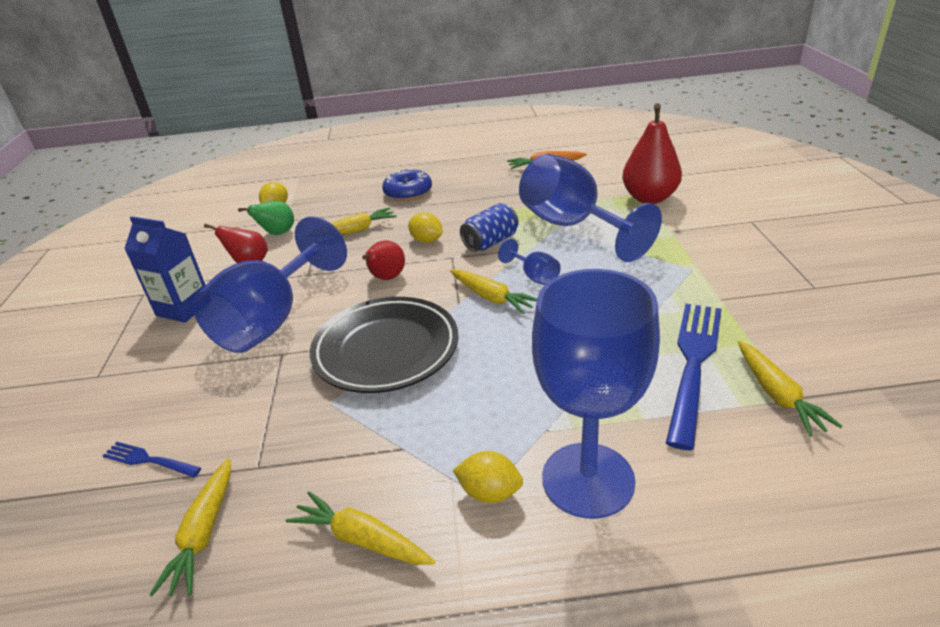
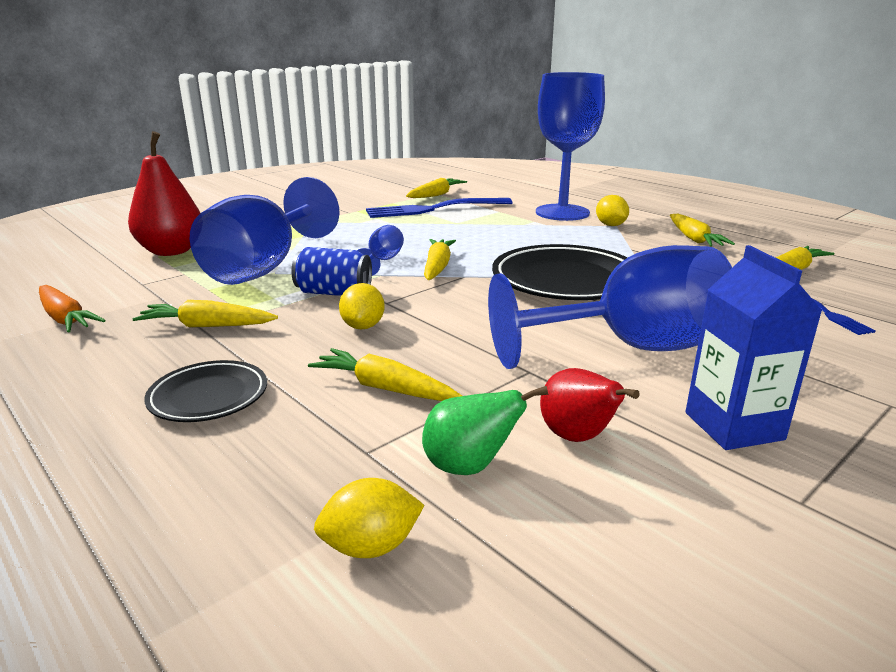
camera: 130 degrees left, 10 degrees down
(386, 278) = (469, 319): red pear -> none
(408, 192) = (208, 397): blue donut -> black plate
(487, 198) = (207, 326): none -> yellow carrot

